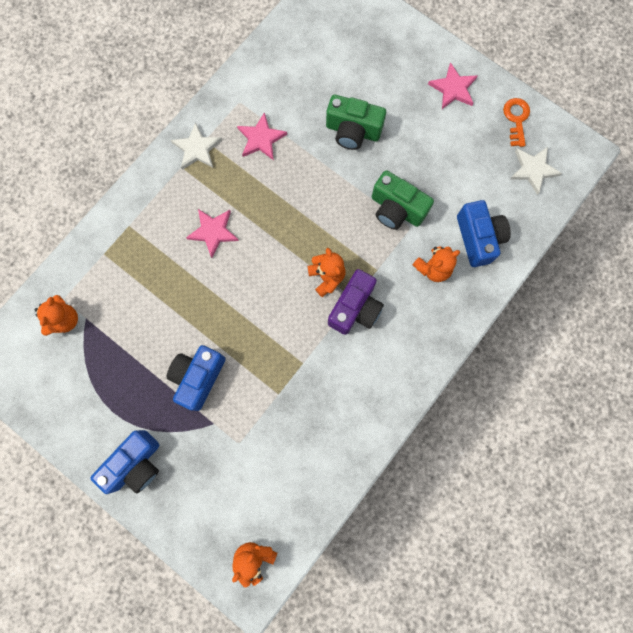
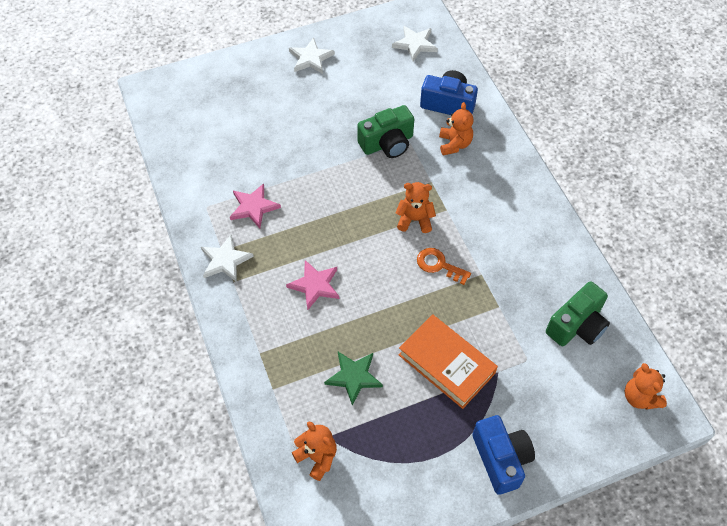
camera: 60 degrees left, 20 degrees down
(147, 309) = (354, 377): none -> green star
(198, 377) = (446, 364): blue camera -> orange book
(353, 131) = (297, 139): green camera -> green camera (577, 325)
(355, 308) = (455, 213): purple camera -> none
(453, 88) = (311, 58): pink star -> white star
(516, 119) = (366, 34): orange key -> orange key (439, 265)

